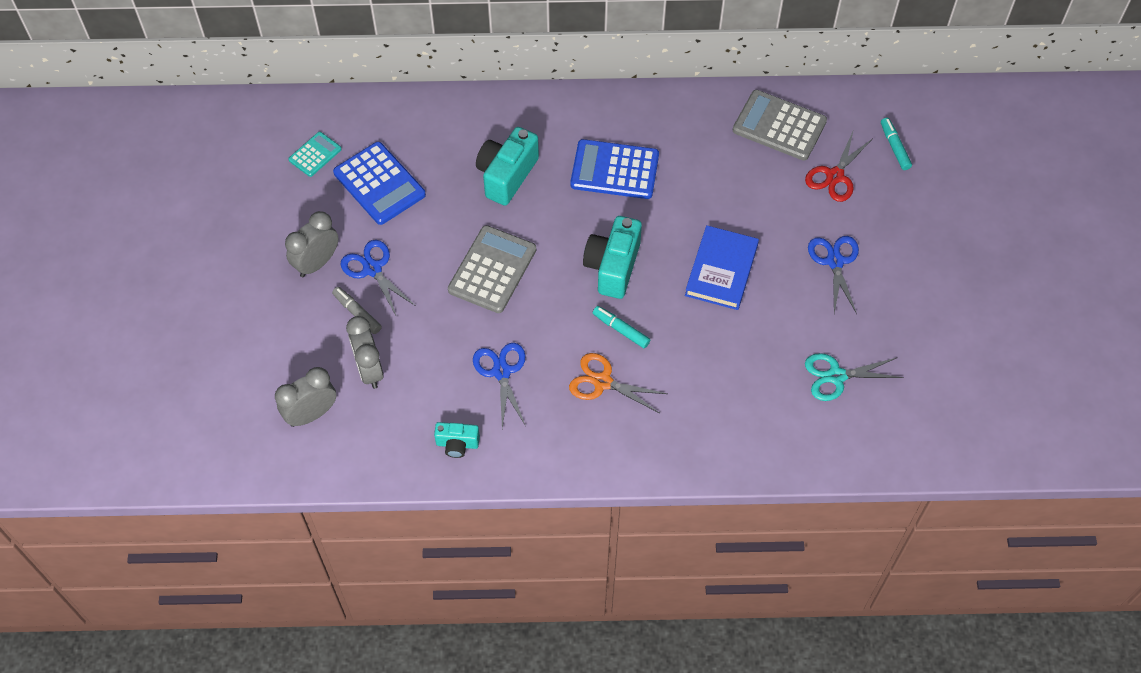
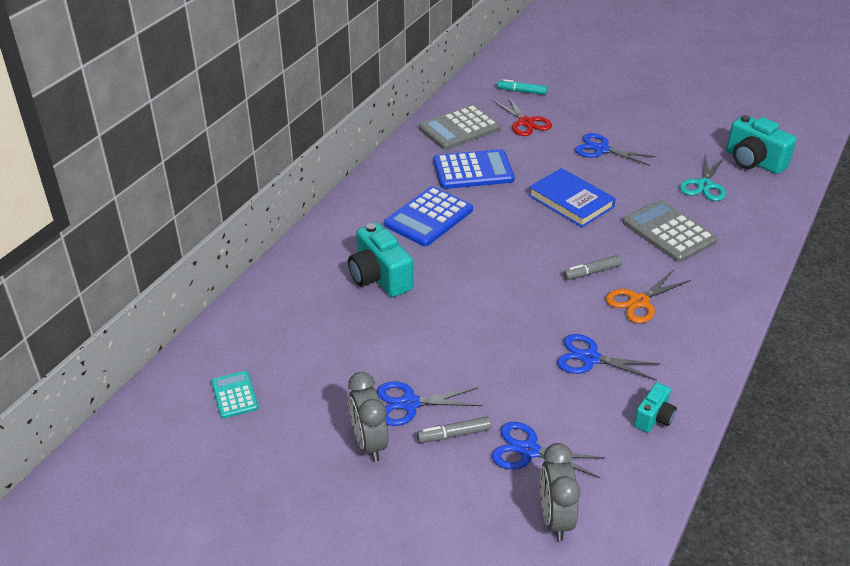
camera: 60 degrees left, 20 degrees down
(369, 370) = (528, 450): grey clock -> blue scissors
(379, 184) = (314, 361): blue calculator -> blue calculator (473, 170)
(492, 270) = (474, 323): grey calculator -> grey calculator (669, 232)
(613, 267) = (525, 253): turquoise camera -> turquoise camera (753, 161)
(621, 329) = (592, 272): turquoise marker -> grey marker

